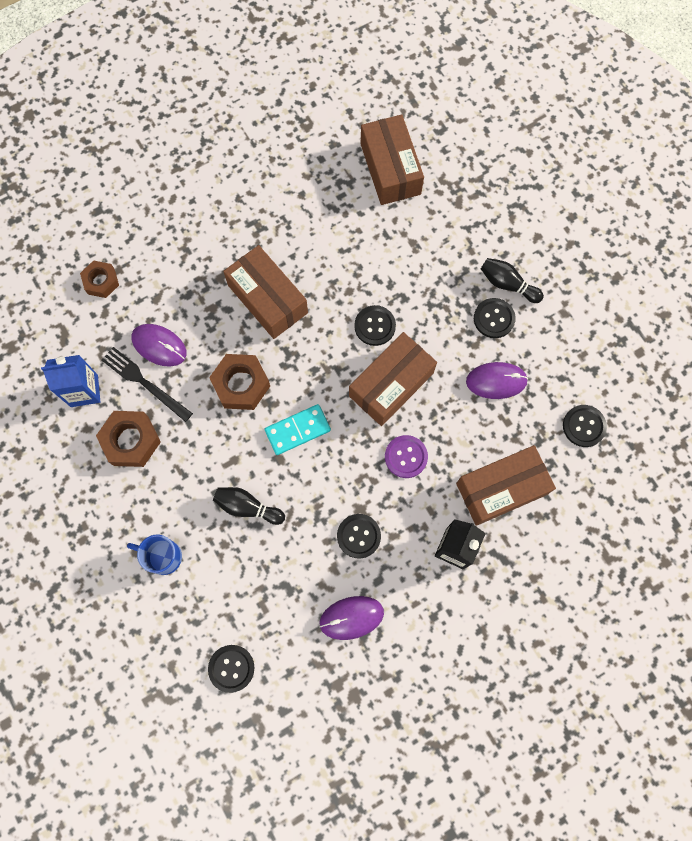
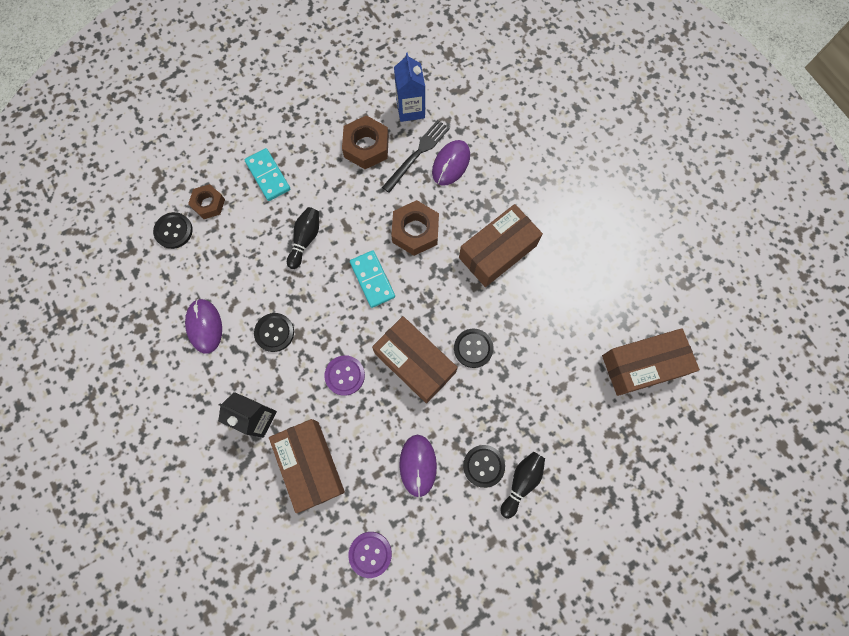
camera: 90 degrees right, 0 degrees up
(101, 281) = (509, 115): brown nut -> brown nut (208, 204)
(163, 556) = (268, 176): blue mug -> turquoise domino
(584, 426) = (370, 554): black button -> purple button

